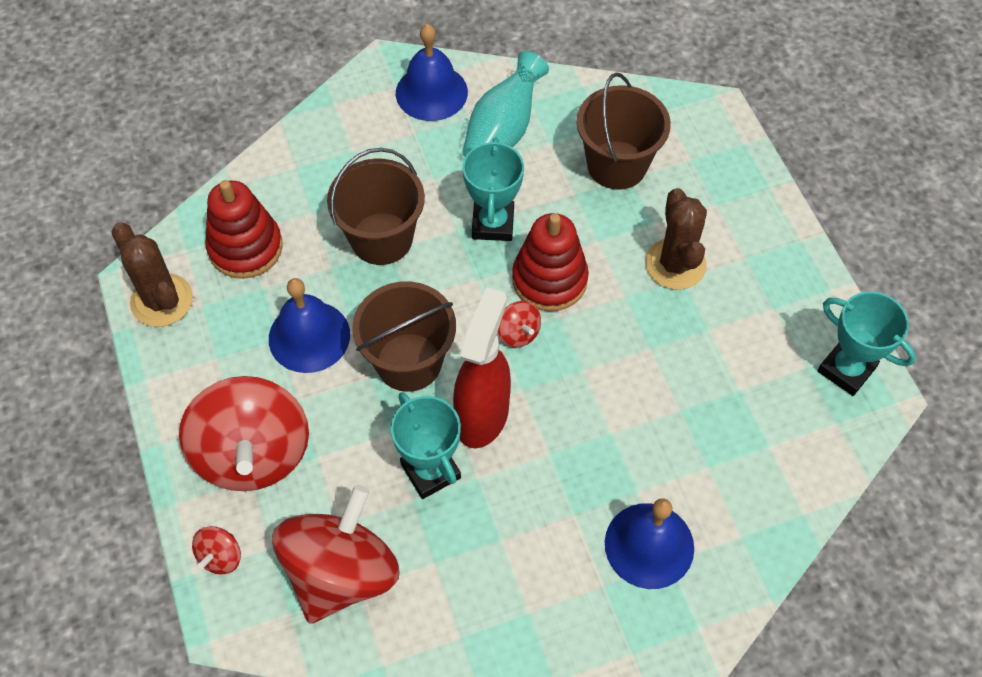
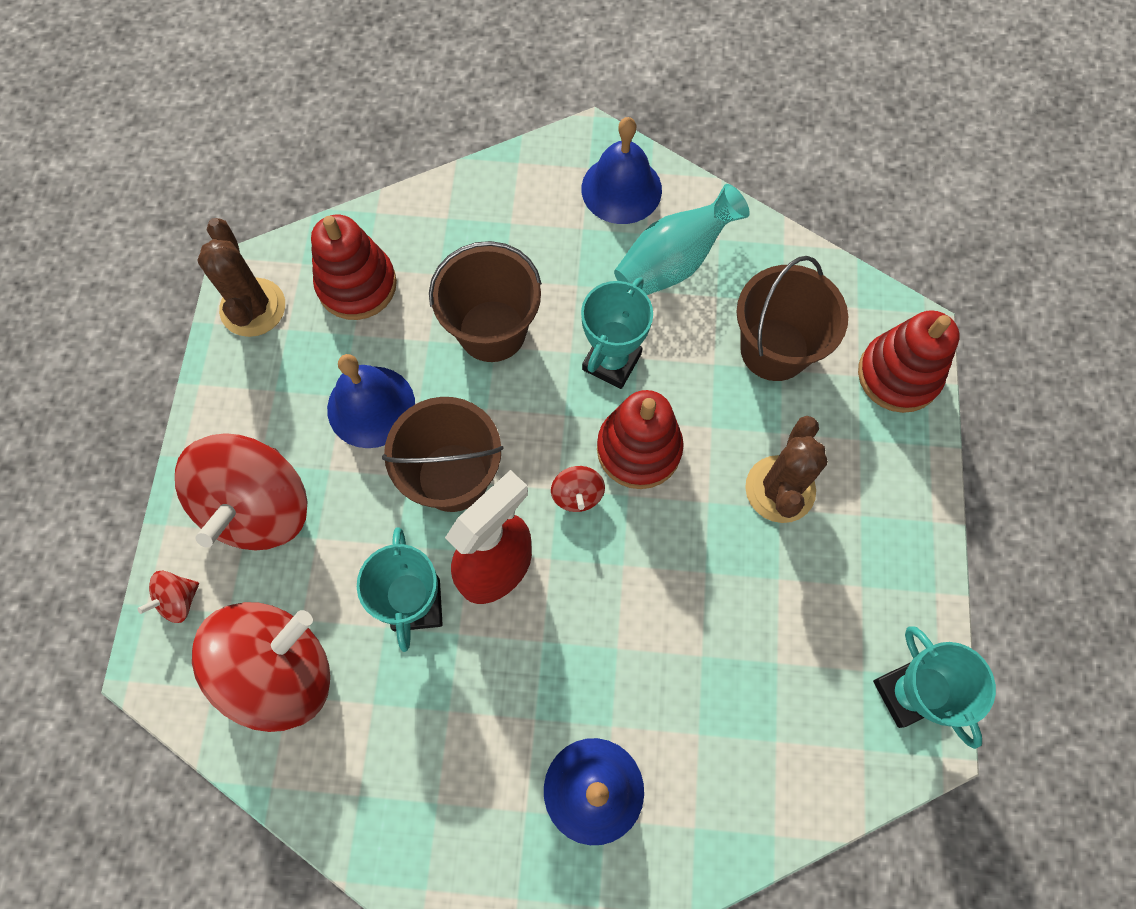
camera: 25 degrees right, 10 degrees up
(720, 147) = (898, 375): none -> red stacking toy

